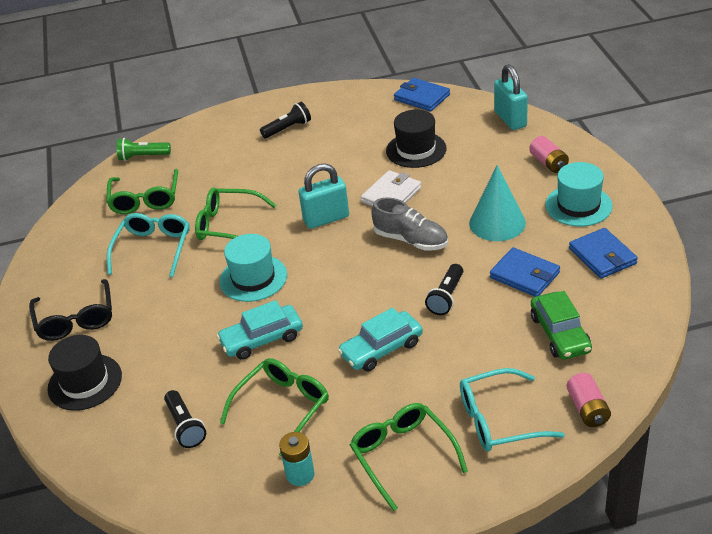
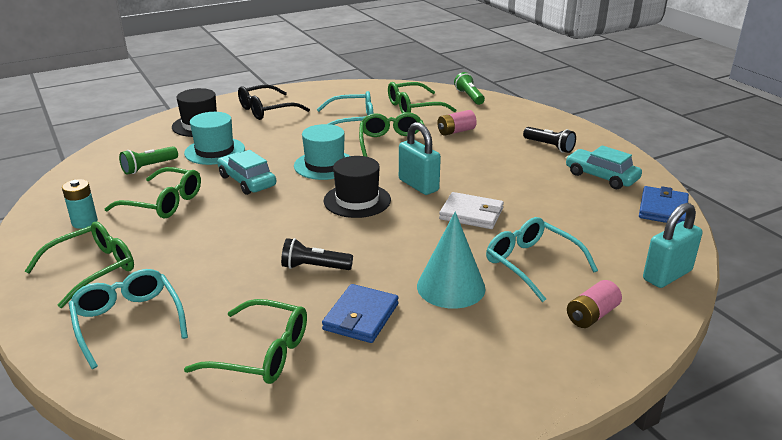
camera: 70 degrees right, 10 degrees down
(185, 426) = (149, 167): black flashlight -> green flashlight
(381, 349) = (235, 239): turquoise car -> turquoise car (601, 176)
(411, 240) = (401, 235): grey shoe -> none
(416, 150) = (559, 218): black hat -> black hat (357, 200)
(478, 177) = (532, 264): none -> turquoise glasses
(560, 334) = (261, 353): green car -> green glasses
(578, 205) = (512, 349): turquoise hat -> turquoise hat (215, 151)
(587, 409) = (134, 386): pink battery -> pink battery (456, 131)
(602, 256) = (413, 379): blue wallet -> none

